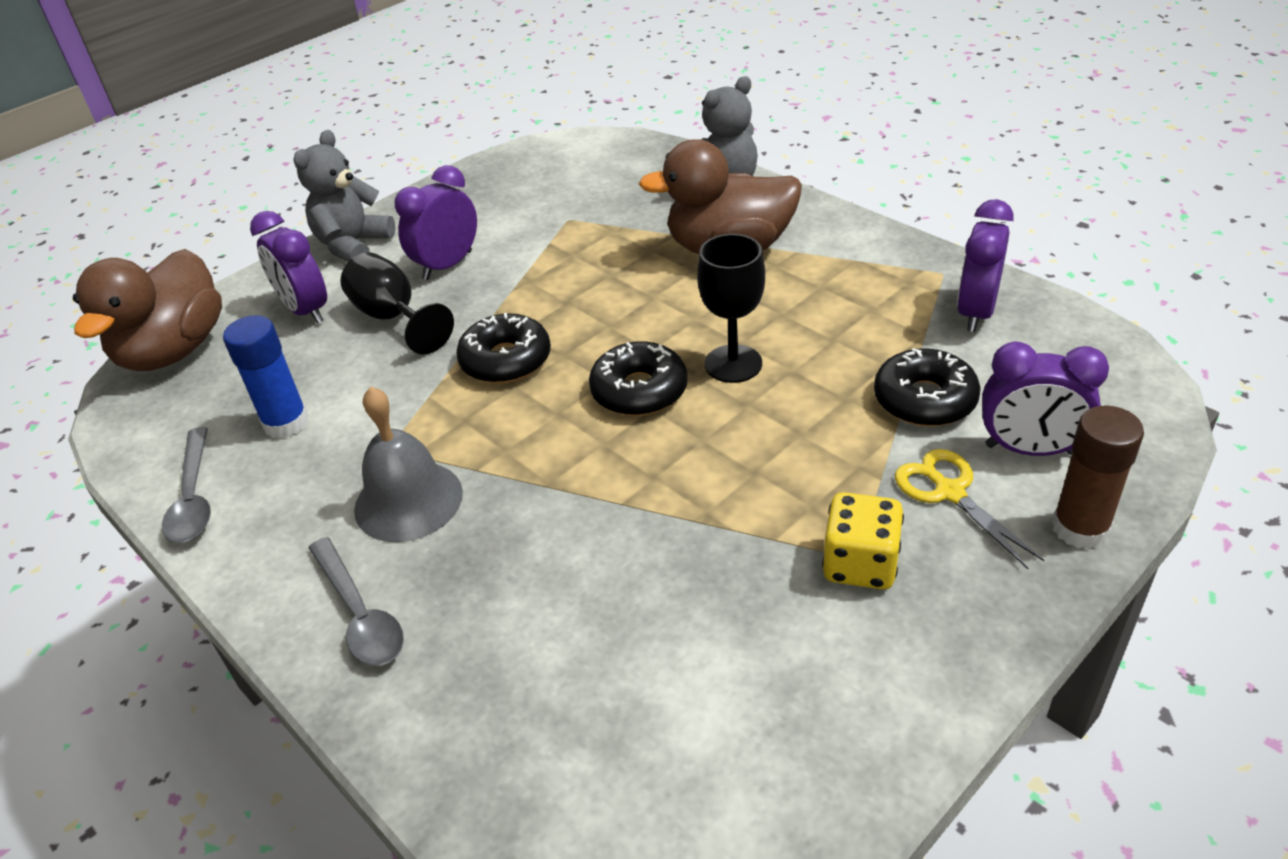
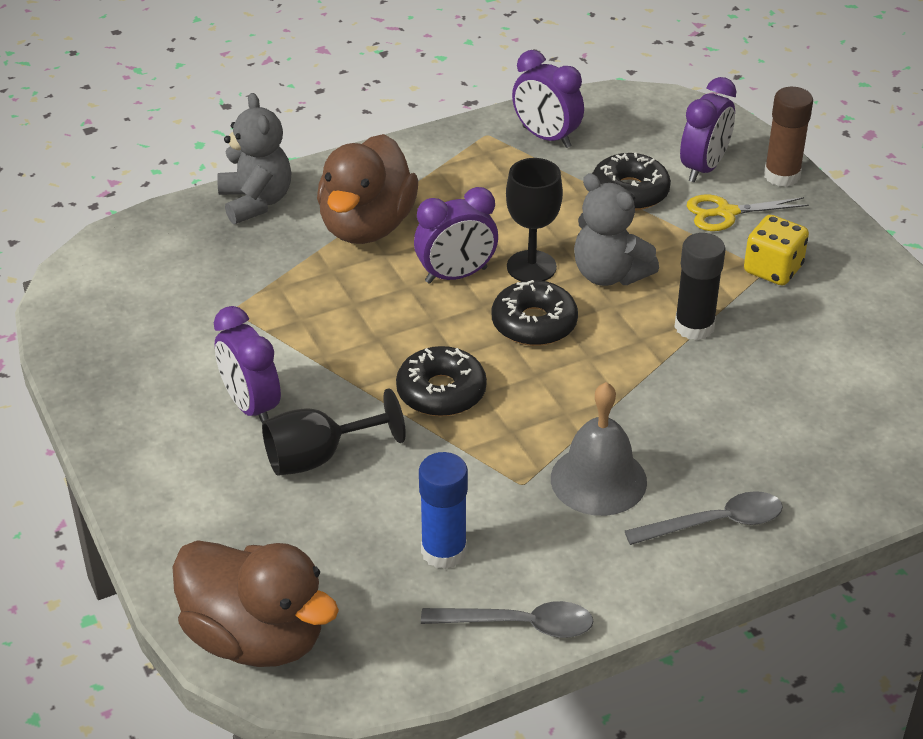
camera: 75 degrees left, 0 degrees up
(306, 310) = (255, 523): purple clock -> purple clock (456, 275)
(353, 245) = (149, 473): grey teddy bear -> grey teddy bear (609, 274)
(700, 515) = (694, 327): none -> black glue stick

